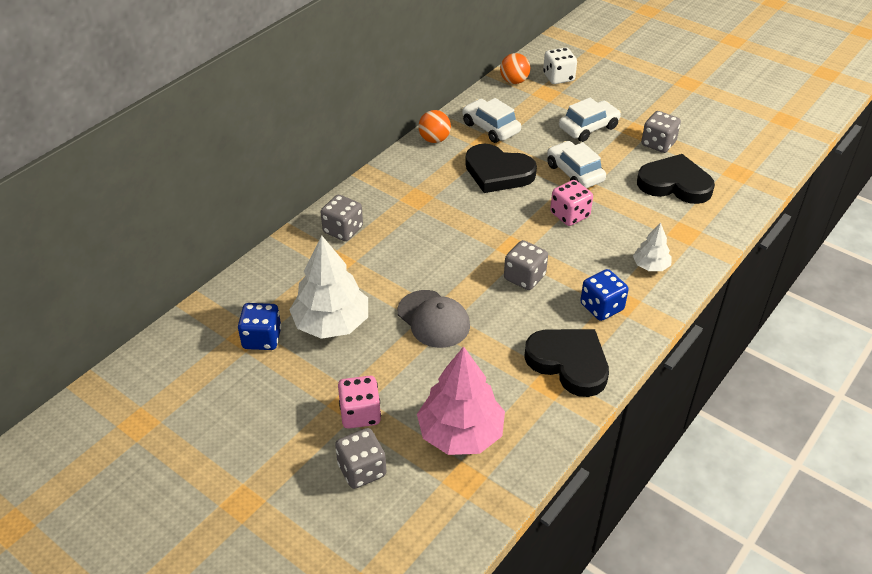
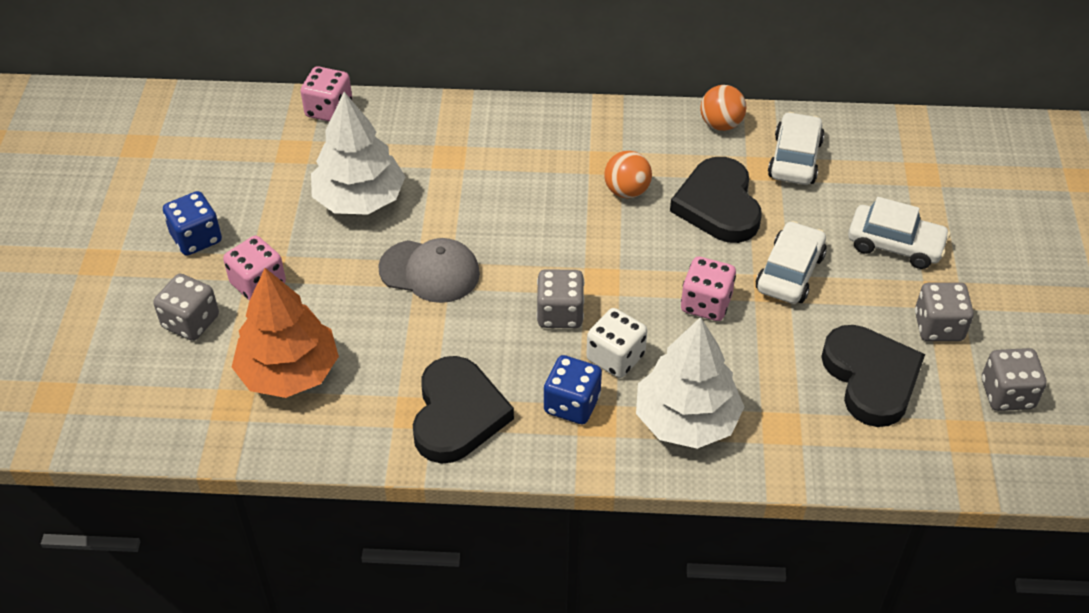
camera: 55 degrees right, 5 degrees up
(225, 299) = (329, 110): none -> pink dice
(262, 338) = (299, 163): blue dice -> blue dice (196, 238)
(343, 230) = (499, 134): grey dice -> grey dice (1007, 394)
(433, 319) = (430, 271): grey cap -> grey cap turned 90 degrees counterclockwise
(460, 433) = (289, 372): pink tree -> orange tree
(514, 81) = (911, 134): orange ball -> orange ball (627, 191)
(558, 77) = (968, 169): white dice -> white dice (615, 357)
(650, 266) = (686, 419): white tree -> white tree, size x1.93

